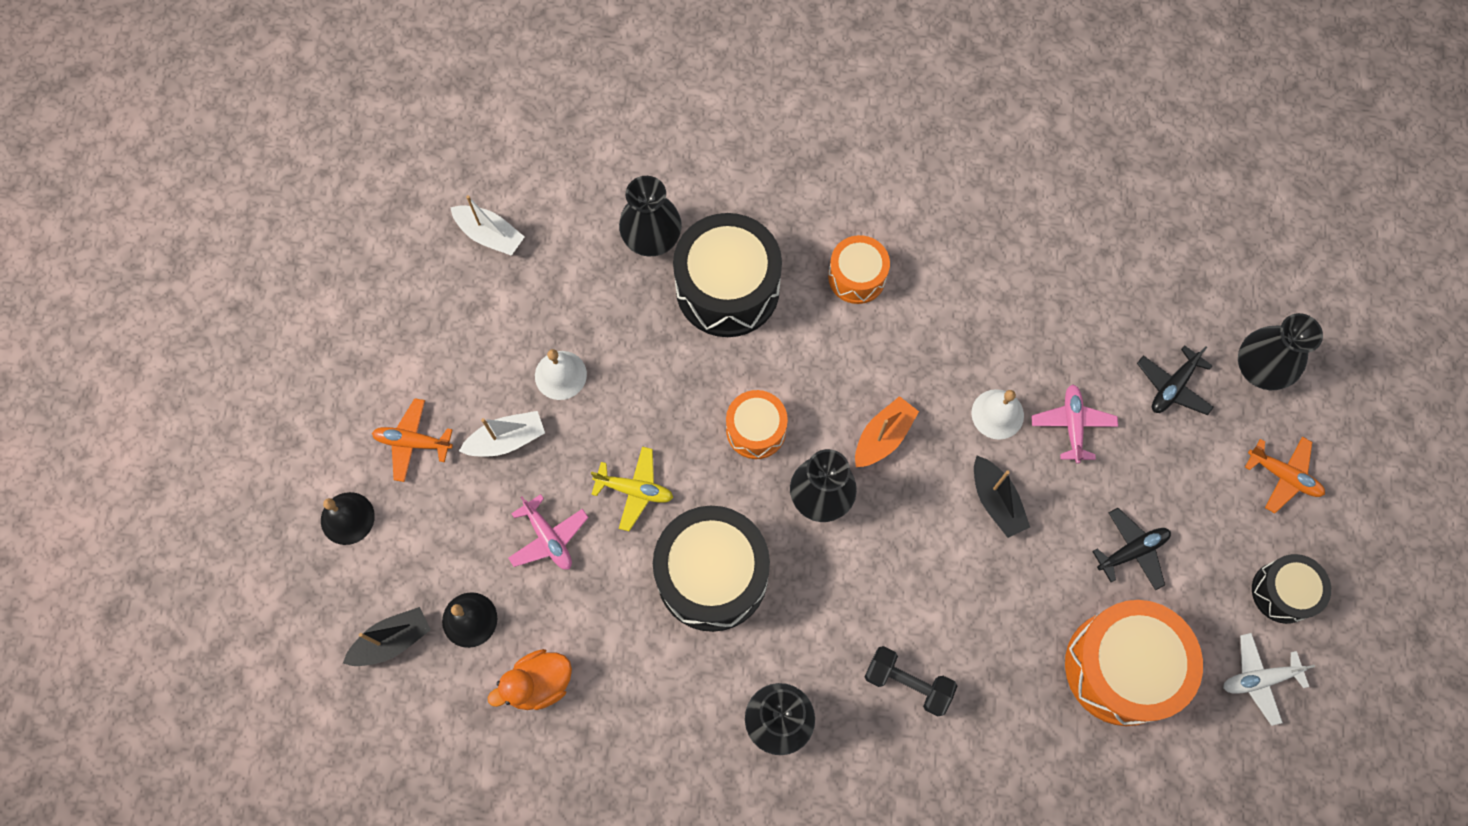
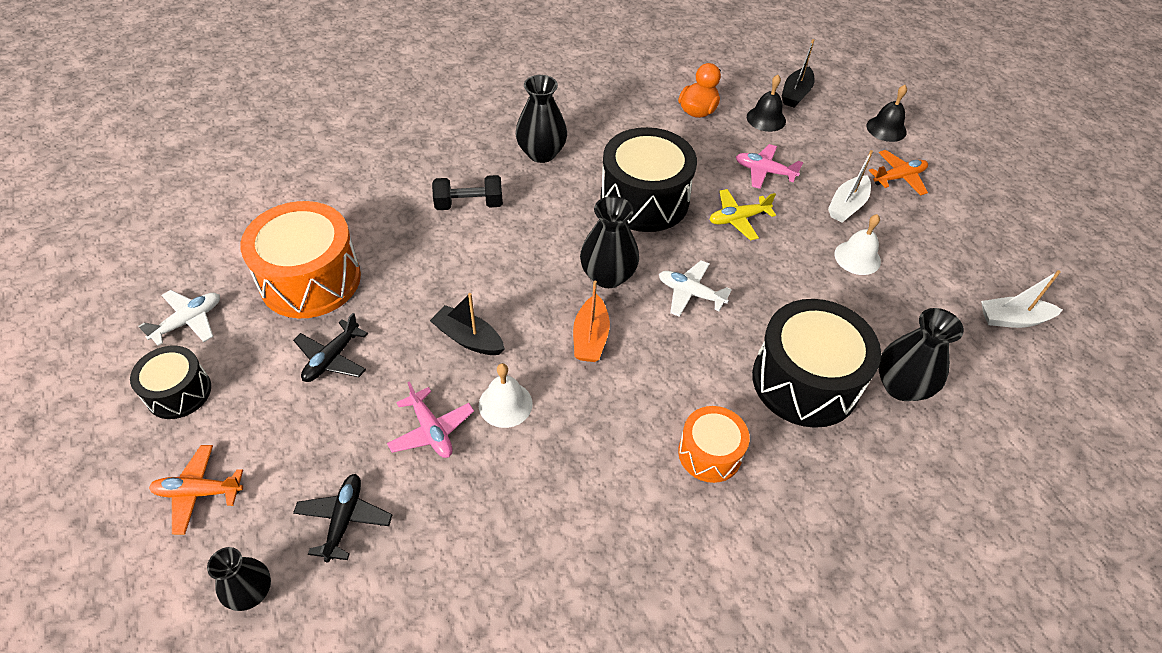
camera: 145 degrees right, 20 degrees down
(756, 430) = (690, 293): orange drum -> white plane
(1259, 369) = (251, 592): black vase -> black vase, size x0.65

